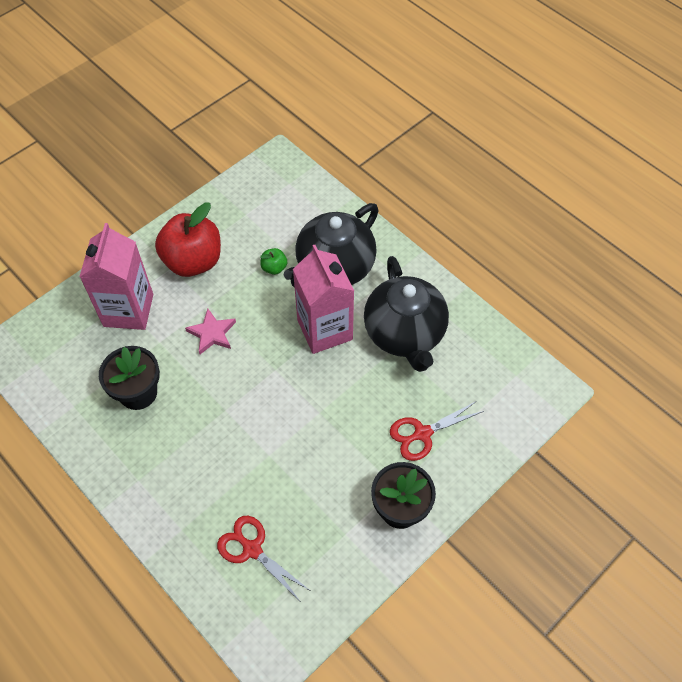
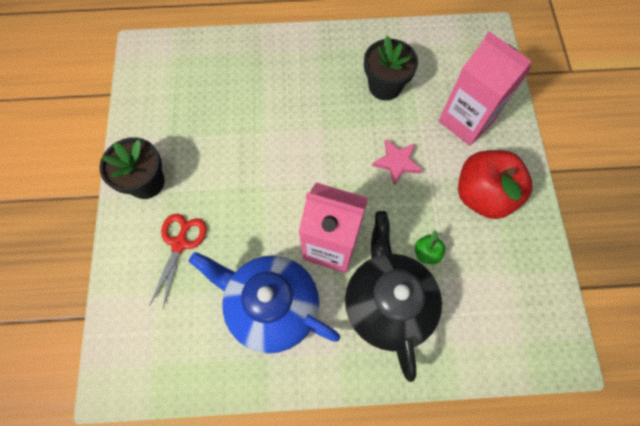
camera: 130 degrees right, 10 degrees up
(252, 549) = (211, 80): red scissors -> none
(405, 334) = (271, 306): black teapot -> blue teapot

